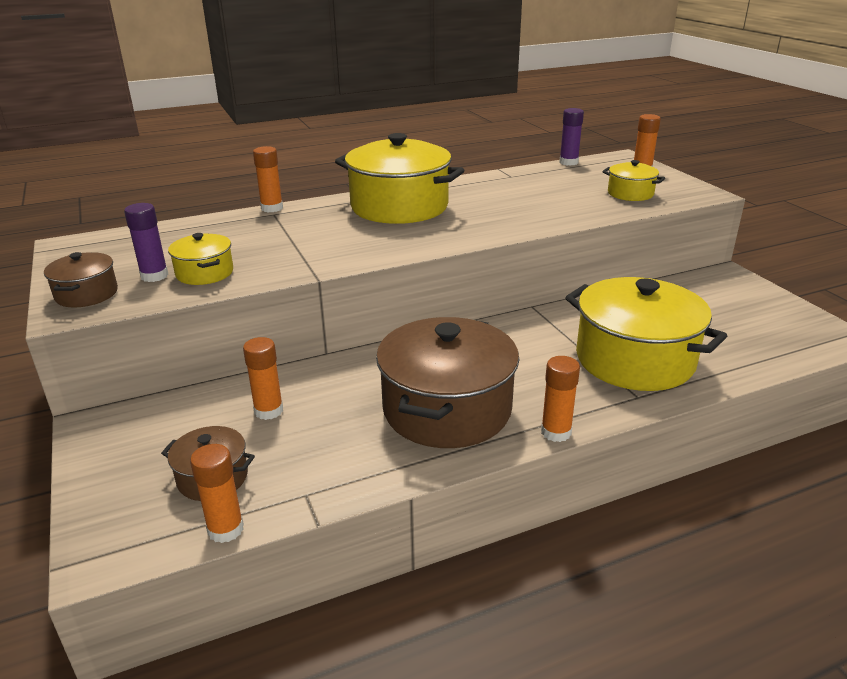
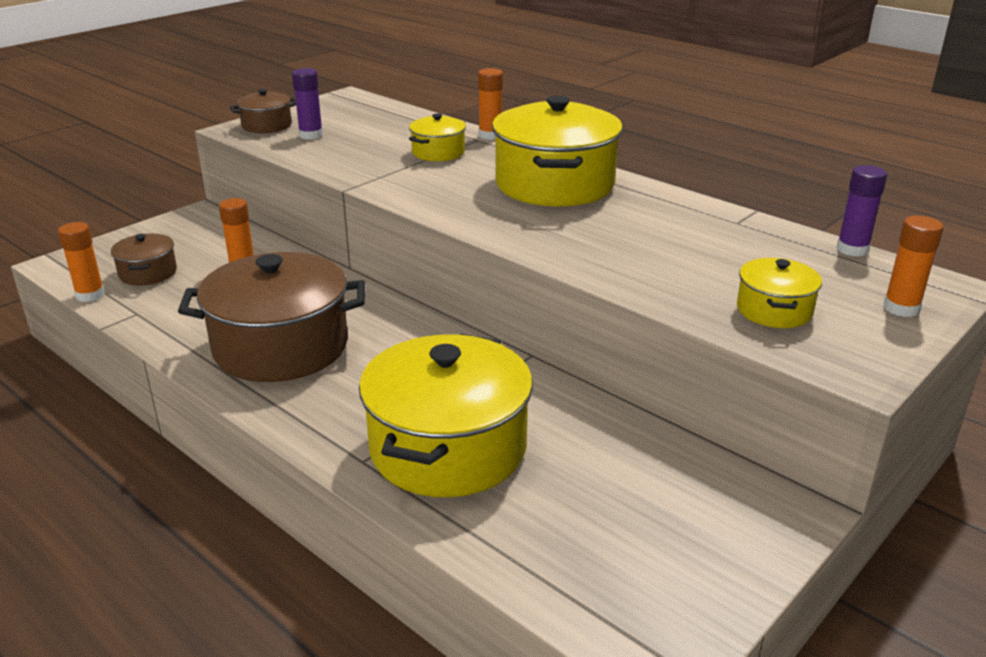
camera: 65 degrees right, 0 degrees up
(204, 273) = (327, 149): yellow pot -> yellow pot (438, 152)
(556, 432) = (266, 415): orange glue stick -> none

